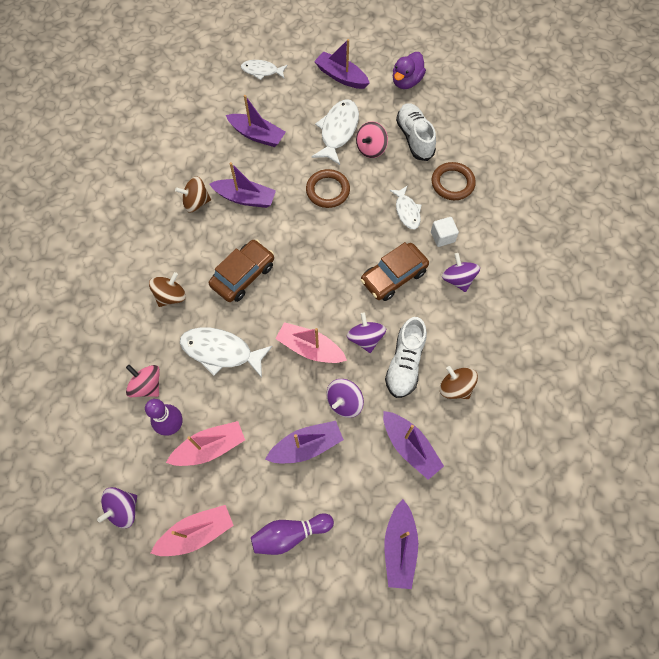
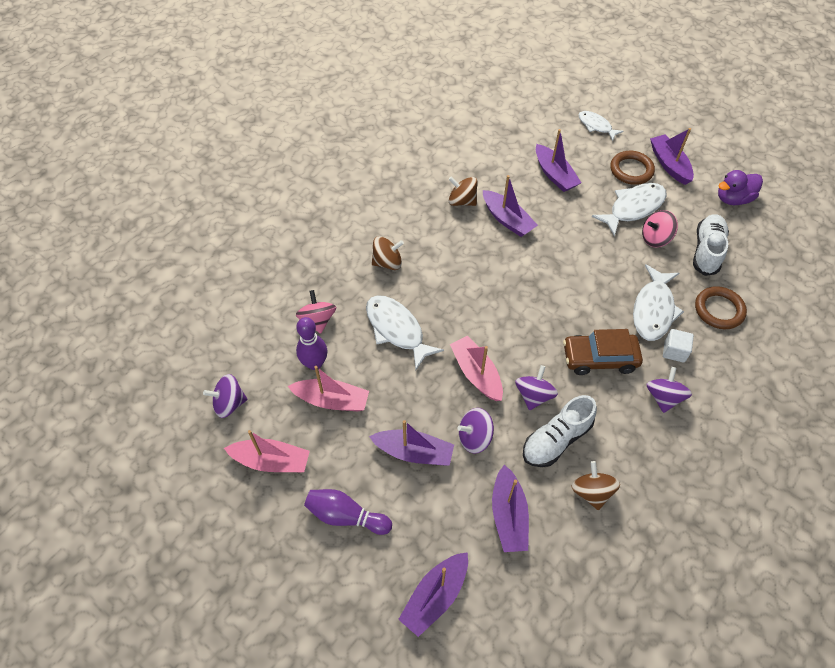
camera: 35 degrees right, 10 degrees down
(243, 275) = (460, 280): brown car -> none
(328, 190) = (588, 252): brown ring -> brown ring (631, 170)
(407, 211) = (653, 310): white fish -> white fish, size x1.62

